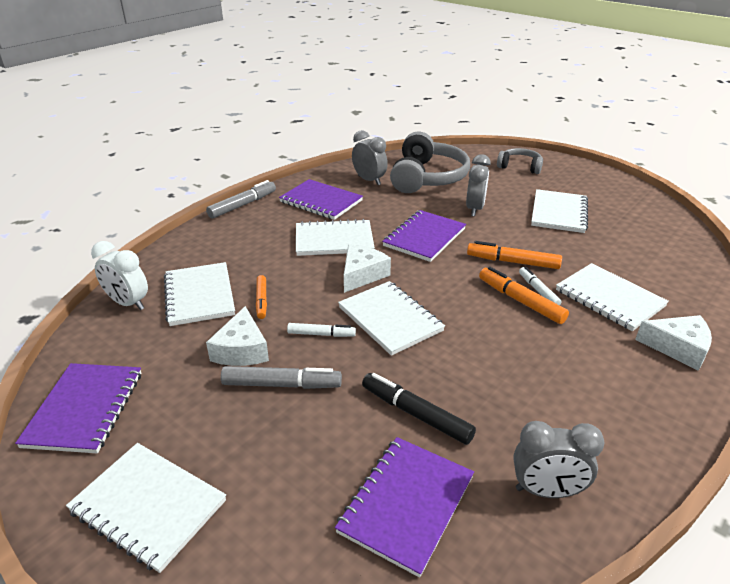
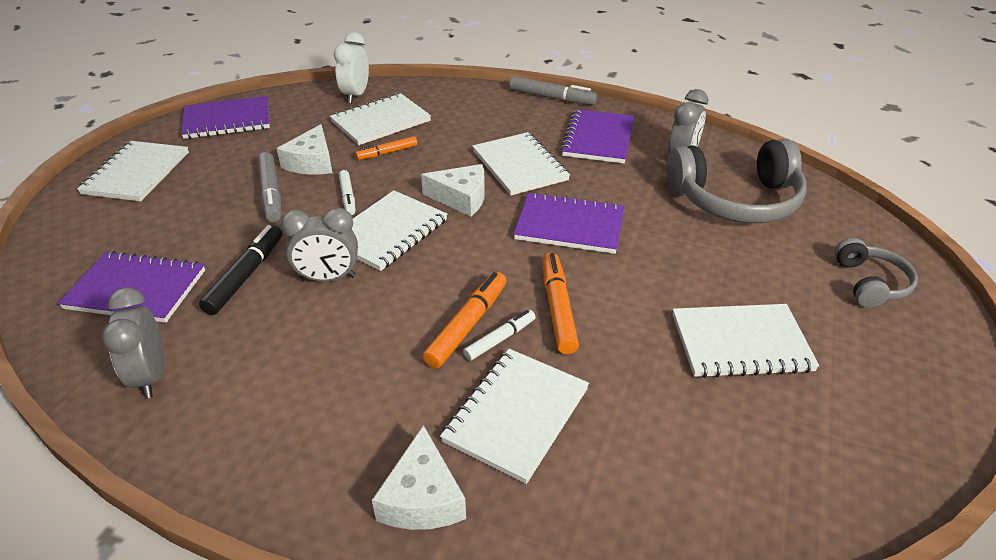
camera: 70 degrees right, 5 degrees up
(241, 350) = (312, 162): white cheese -> white cheese turned 60 degrees counterclockwise
(475, 209) = (679, 255): grey clock -> grey clock (328, 278)

